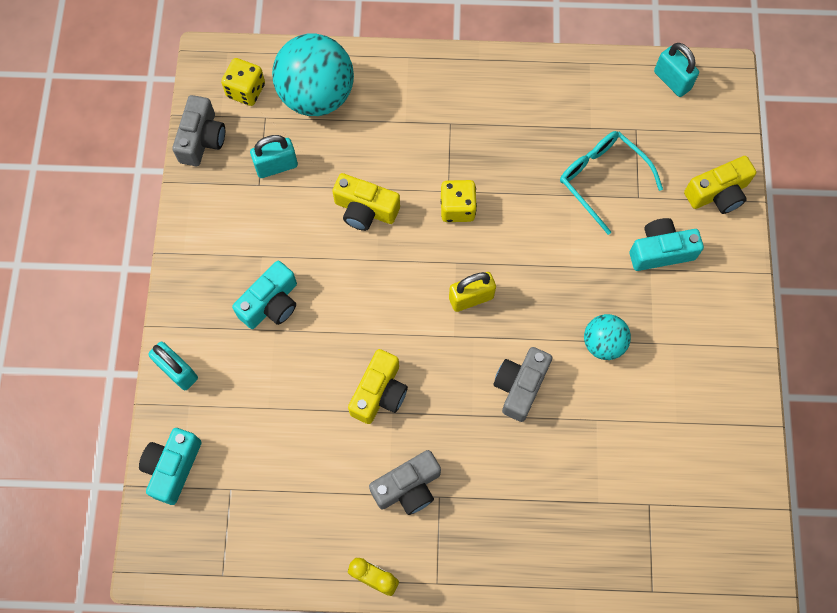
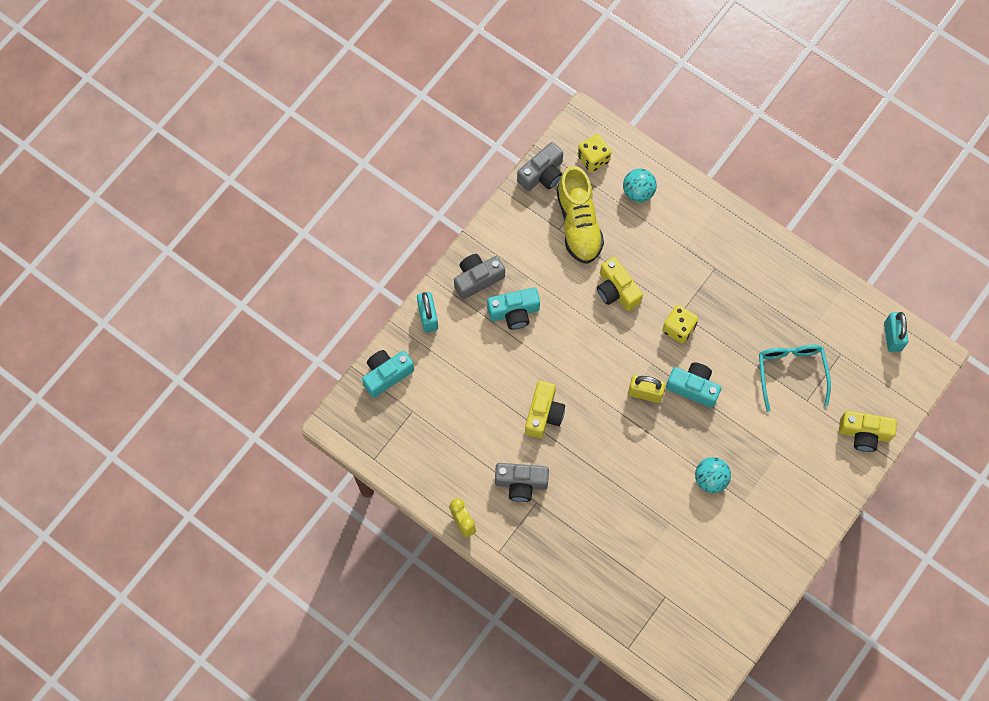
camera: 35 degrees right, 0 degrees up
(276, 166) = (578, 223): turquoise padlock -> yellow shoe
(317, 95) = (638, 192): turquoise ball -> turquoise ball, size x0.53
(379, 393) = (543, 414): yellow camera -> yellow camera turned 45 degrees counterclockwise
(520, 386) = (636, 470): grey camera -> grey camera (477, 279)
(660, 251) = (794, 446): turquoise camera -> turquoise camera (693, 387)

